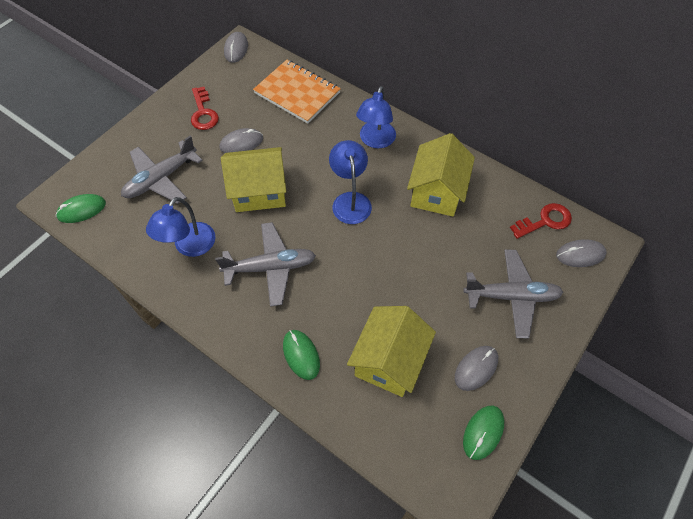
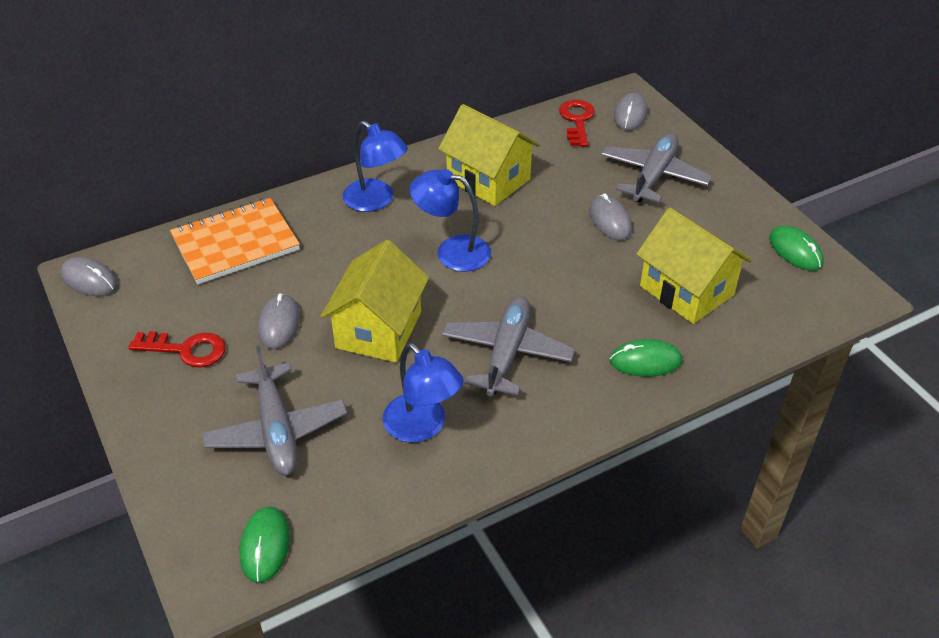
camera: 65 degrees left, 15 degrees down
(476, 368) = (724, 230): grey mouse -> grey mouse (610, 221)

